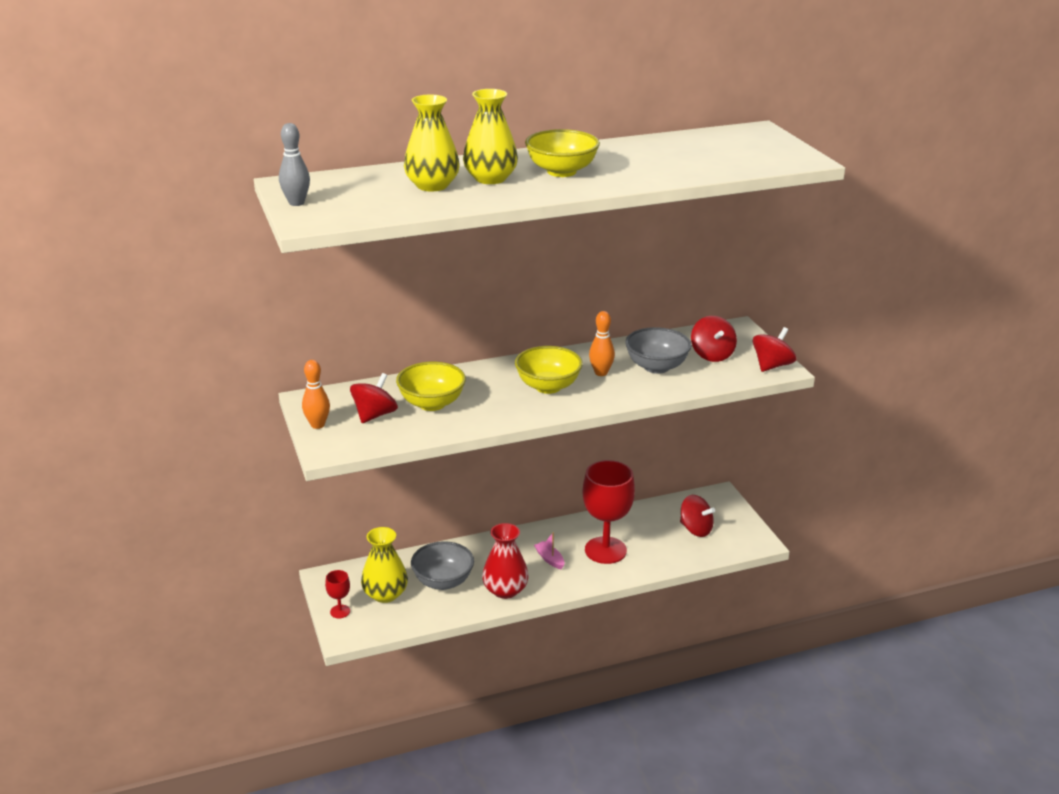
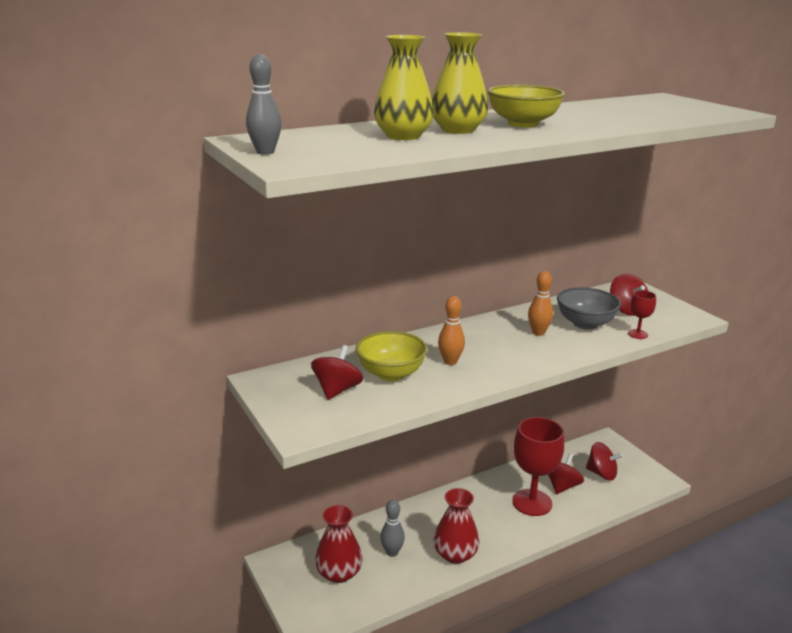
camera: 10 degrees left, 5 degrees down
(317, 425) = (280, 405): orange bowling pin -> orange bowling pin (450, 361)
(340, 611) = (298, 598): red goblet -> red goblet (637, 334)
(385, 594) = (339, 573): yellow vase -> red vase
(443, 581) = (392, 552): grey bowl -> grey bowling pin
(548, 386) = (496, 348): yellow bowl -> none
(549, 559) = (485, 517): pink boat -> none
(772, 366) = (685, 315): red spinning top -> red spinning top (562, 486)

